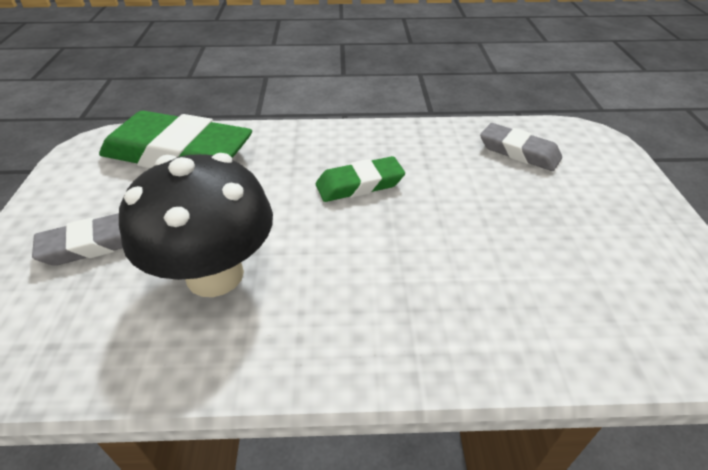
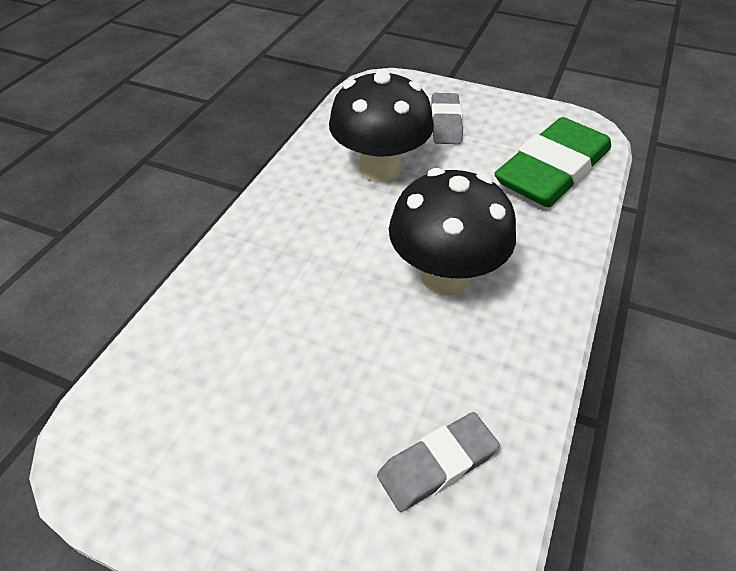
camera: 115 degrees right, 5 degrees up
(360, 184) = (445, 276): green eraser -> black mushroom

